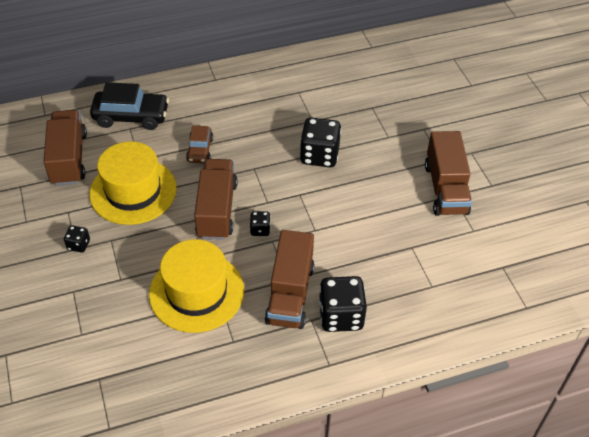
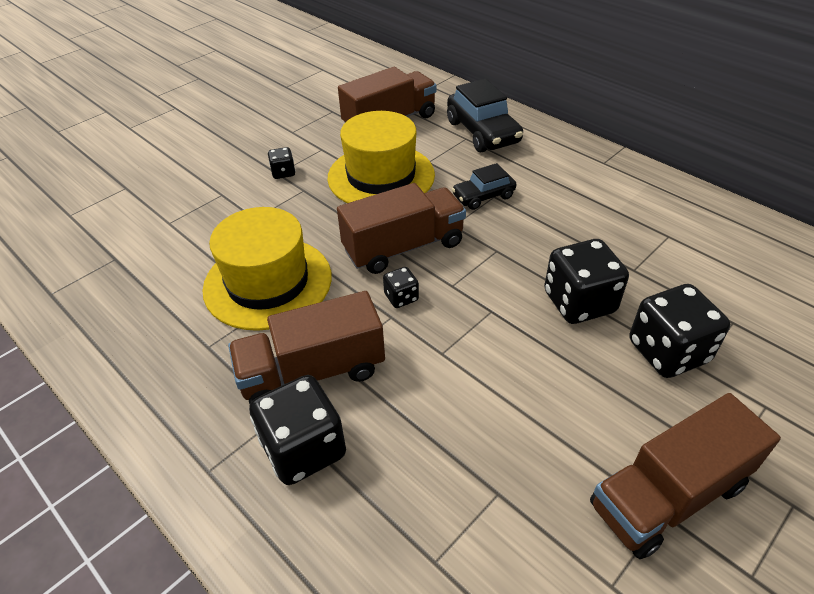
camera: 65 degrees right, 5 degrees down
(200, 150) = (483, 196): brown car -> black car
(373, 141) = (668, 352): none -> black dice

